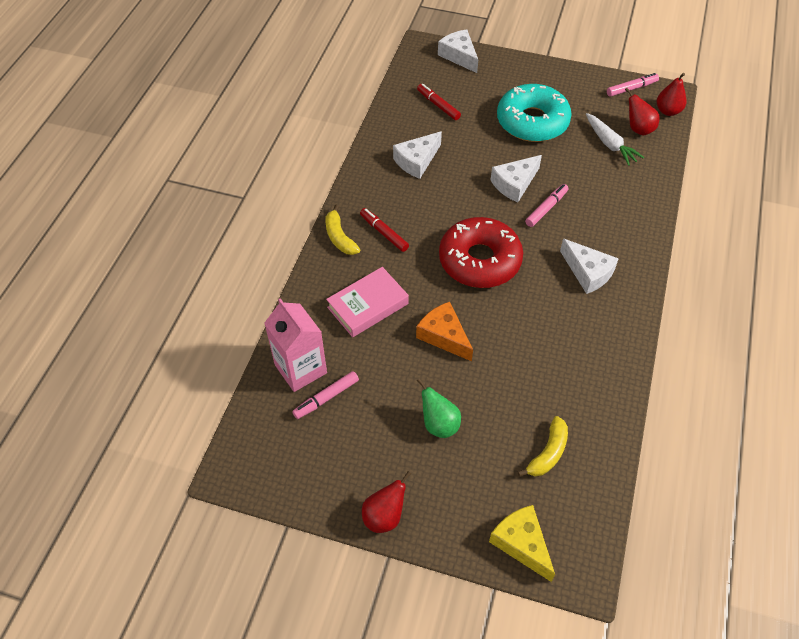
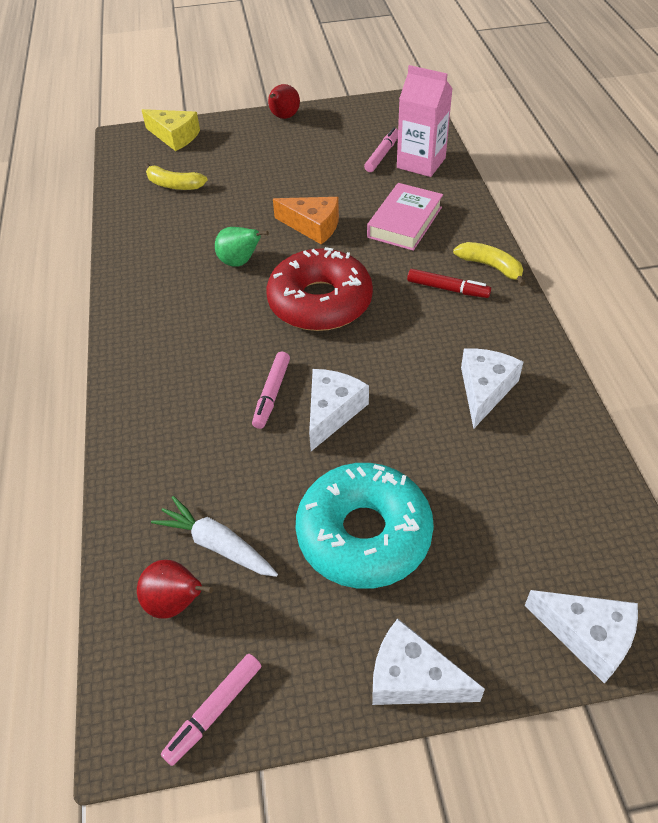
camera: 155 degrees right, 5 degrees down
(438, 105) = (532, 498): red marker -> none
(439, 424) = (276, 171): green pear -> green pear (240, 262)
(548, 453) = (174, 185): yellow banana -> yellow banana turned 75 degrees counterclockwise
(588, 272) = (187, 336): white cheese -> white cheese (412, 677)
(668, 111) = (127, 678): red pear -> none

